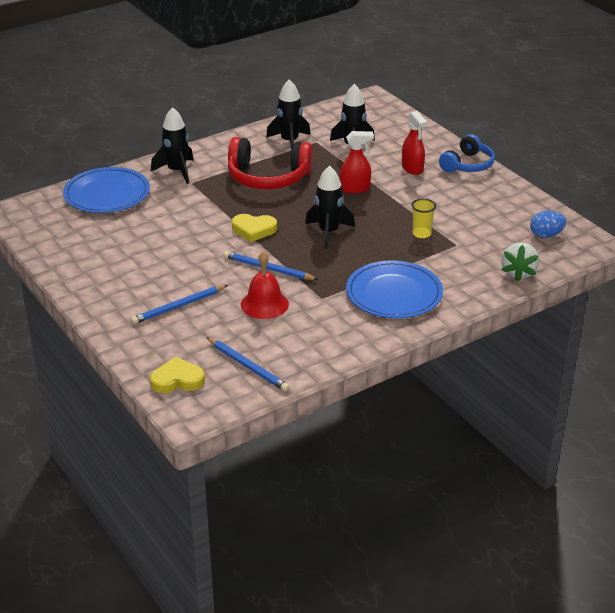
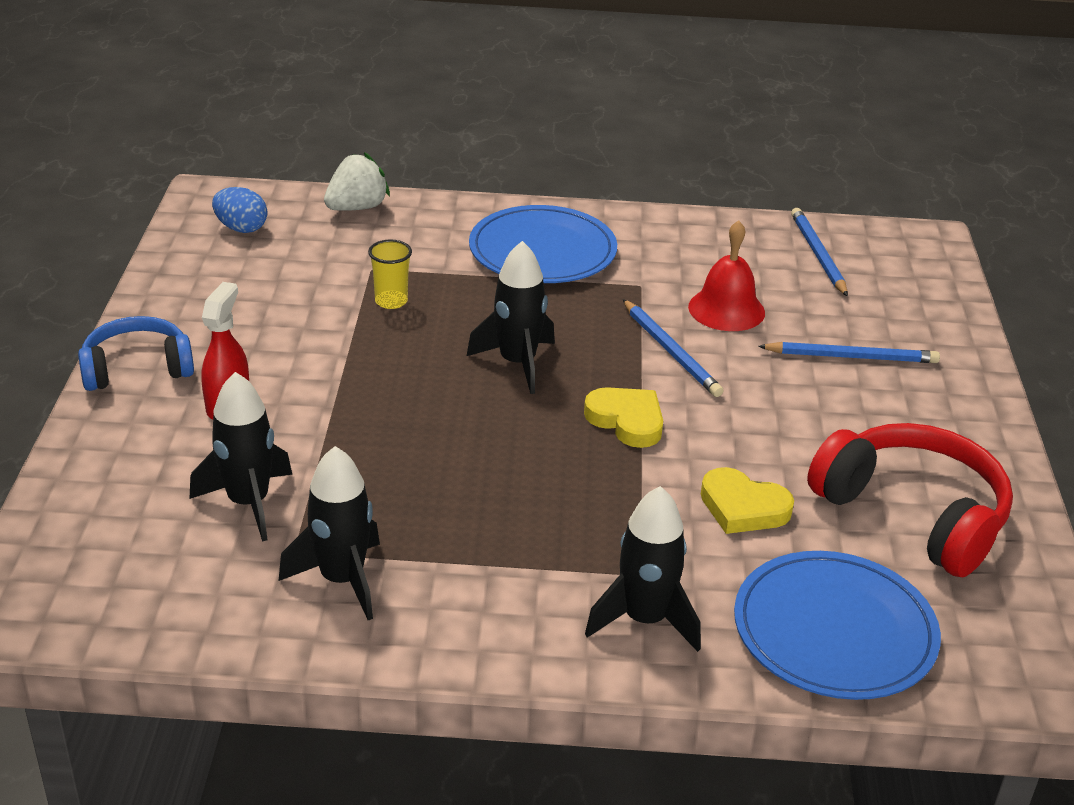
camera: 145 degrees left, 0 degrees up
(177, 380) = (919, 275): yellow heart -> yellow heart (743, 507)
(268, 177) = (488, 512): red headphones -> red headphones (913, 514)
(355, 188) = (374, 414): red spray bottle -> none

